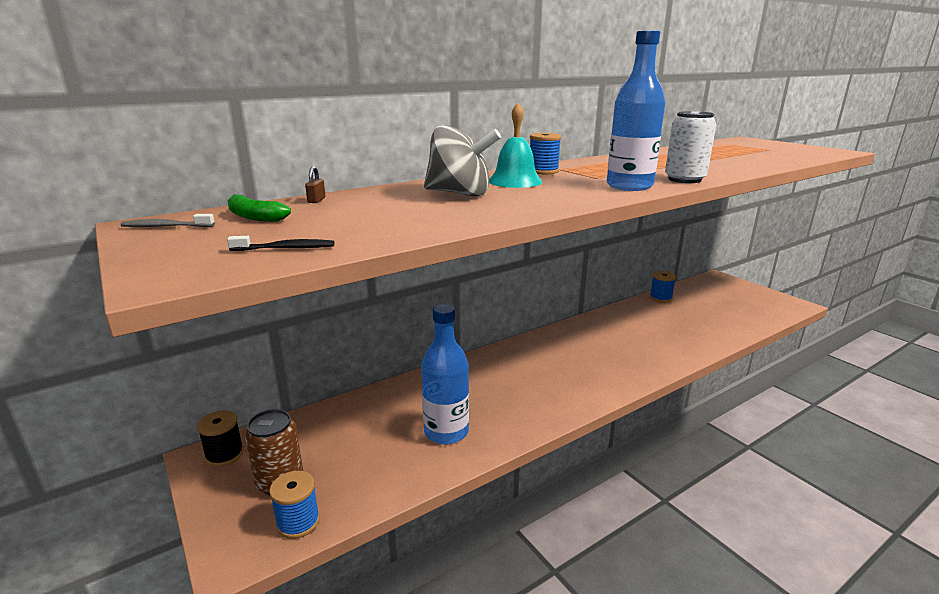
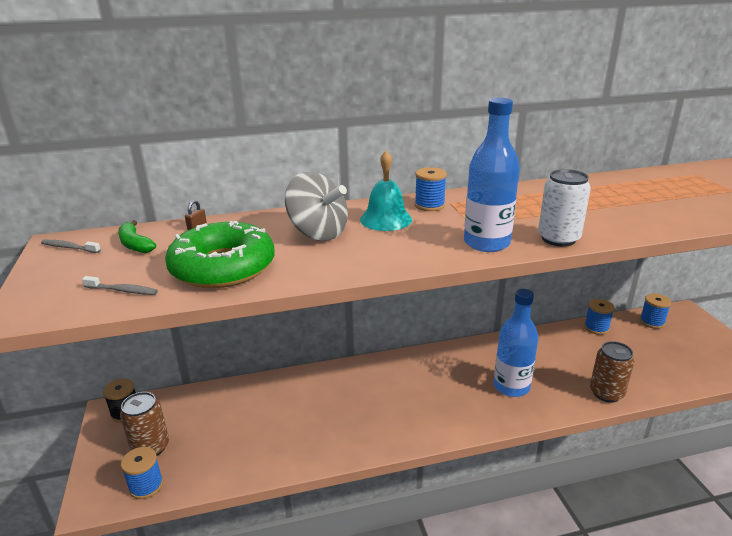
camera: 20 degrees right, 5 degrees up
(286, 248) = (123, 290): black toothbrush -> grey toothbrush
(388, 222) = (223, 267): none -> green donut
(446, 432) = (296, 434): blue bottle -> blue bottle (511, 386)
(699, 288) = (652, 322): none -> blue spool
(704, 342) = (606, 393): none -> brown can

